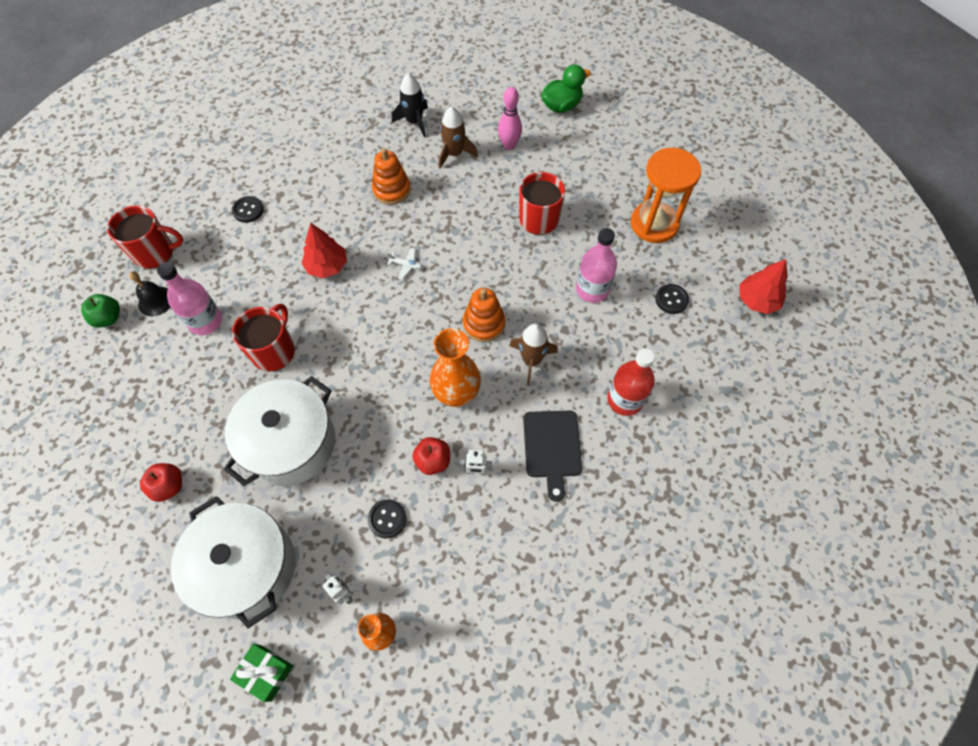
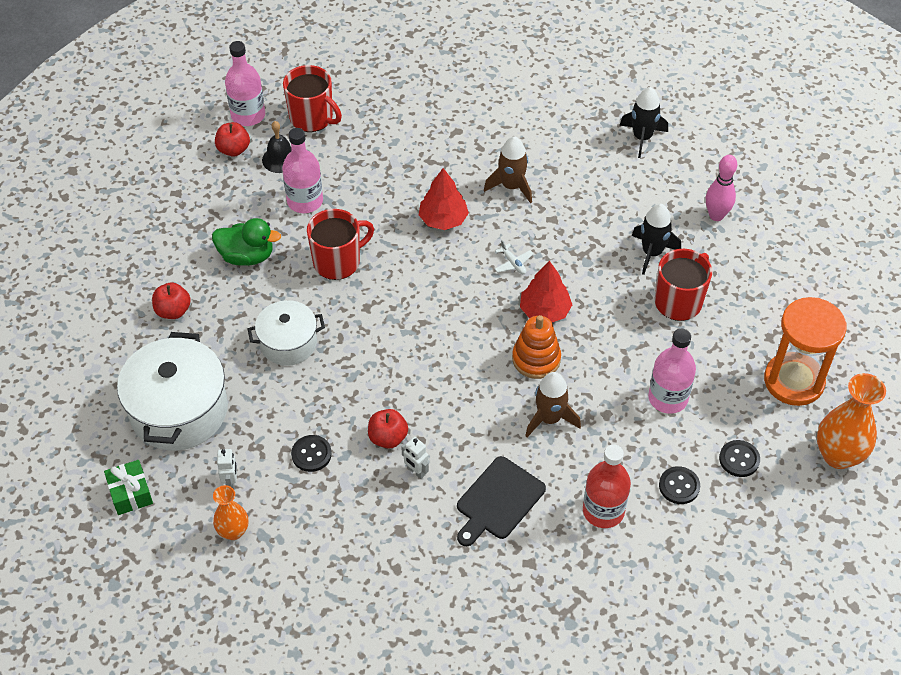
camera: 40 degrees right, 10 degrees down
(97, 283) = (248, 115): none -> pink bottle
(108, 318) = (233, 150): green apple -> red apple
(248, 210) = (418, 128): black button -> black button (679, 486)
(290, 443) = (288, 343): white pot -> white pot, size x0.60
(391, 190) = (561, 188): orange stacking toy -> none
(454, 154) = (653, 191): brown rocket -> brown rocket (511, 186)
(456, 393) = (457, 399): orange vase -> orange vase (838, 455)
(492, 196) = (652, 253): none -> black rocket
(561, 106) = (810, 209): green duck -> green duck (247, 256)
(757, 300) = (829, 520): red tree -> red tree (544, 311)

